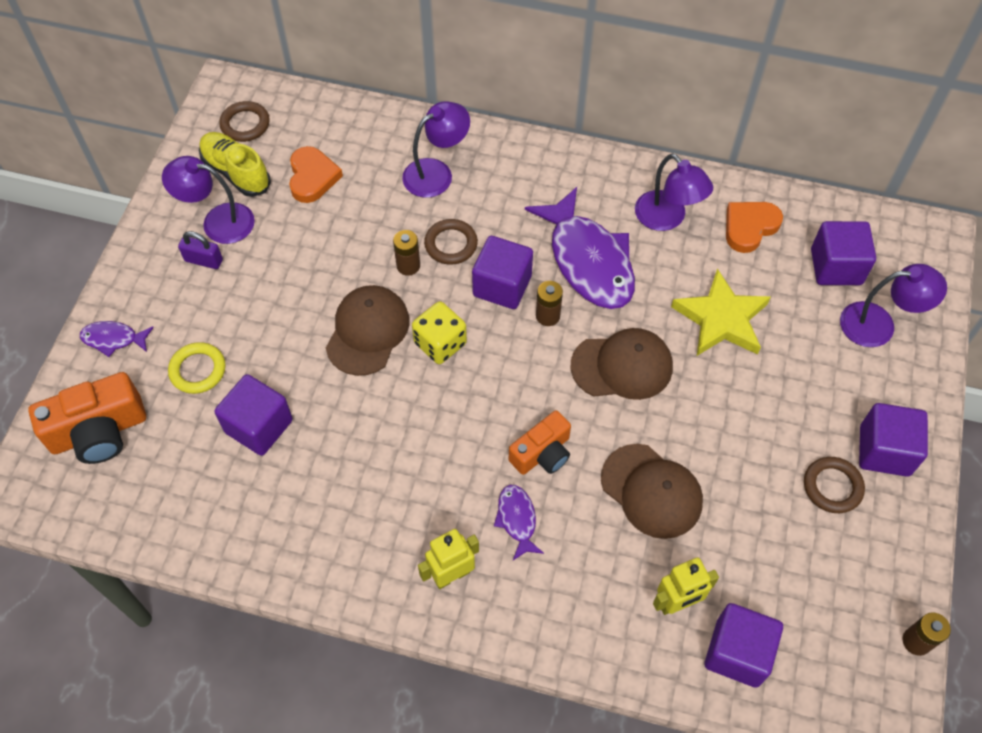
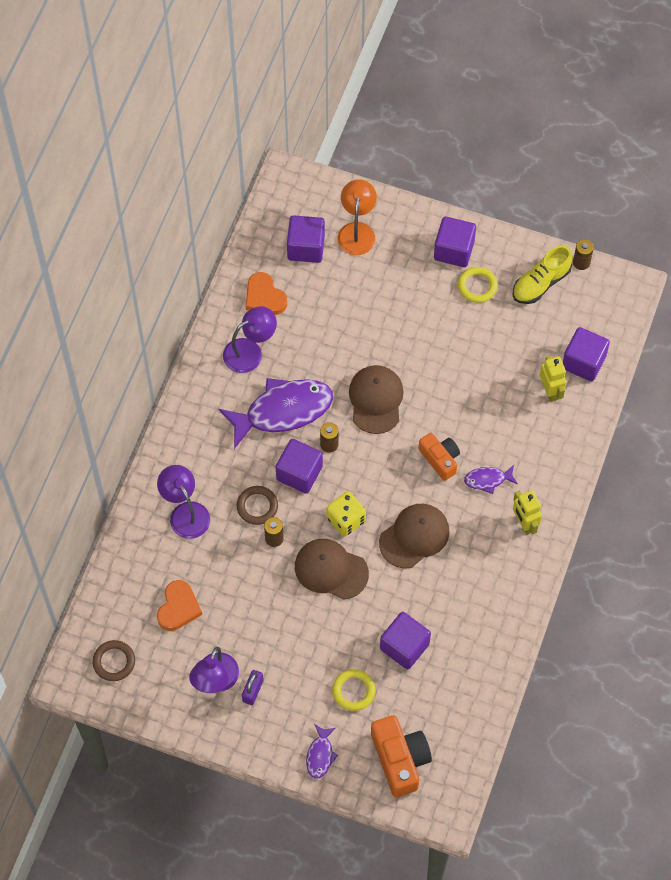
camera: 85 degrees left, 5 degrees up
(236, 172) = (166, 668): yellow shoe -> yellow shoe (541, 283)
(312, 177) = (178, 608): orange heart -> orange heart turned 105 degrees clockwise
(651, 491) = (473, 394): brown cap -> brown cap (414, 536)
(721, 319) = (342, 330): yellow star -> none
(832, 487) = (477, 286): brown ring -> yellow ring
(879, 325) = (357, 231): purple lamp -> orange lamp

